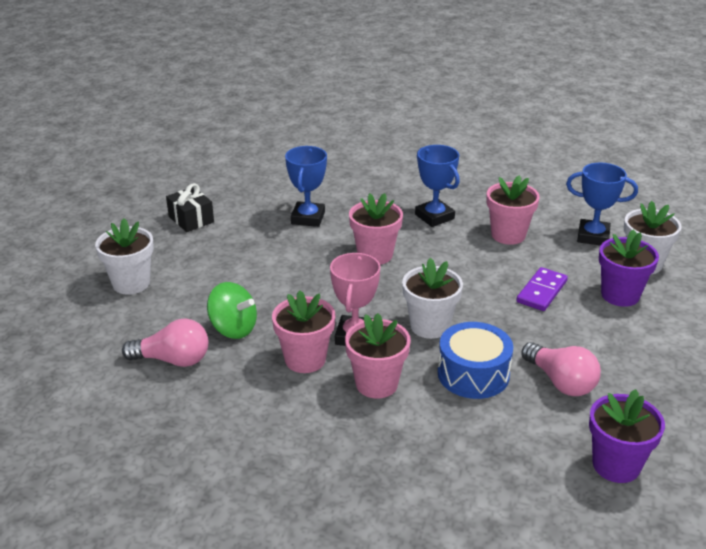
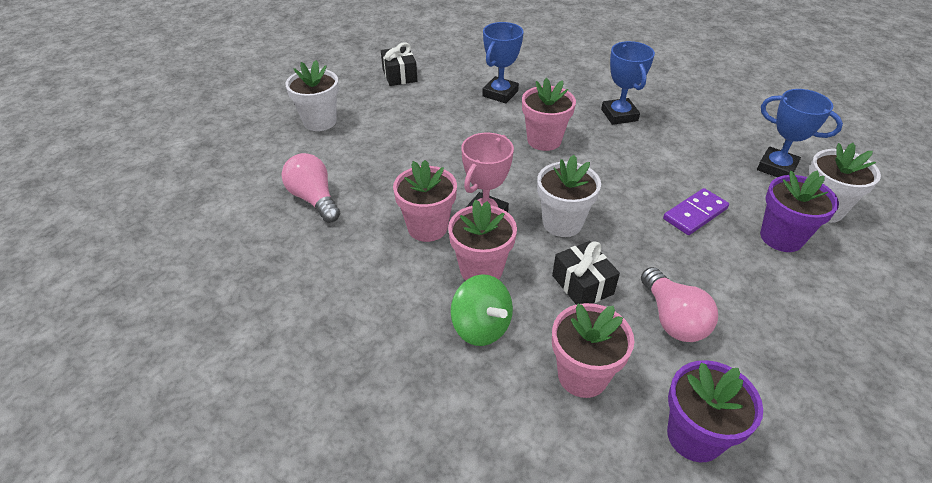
camera: 20 degrees right, 10 degrees up
(173, 360) = (314, 199): pink light bulb -> pink light bulb turned 150 degrees counterclockwise
(233, 328) = (380, 182): green spinning top -> green spinning top (481, 327)
(473, 374) = (582, 285): blue drum -> black gift
(508, 235) = (685, 148): pink flower pot -> pink flower pot (582, 375)

